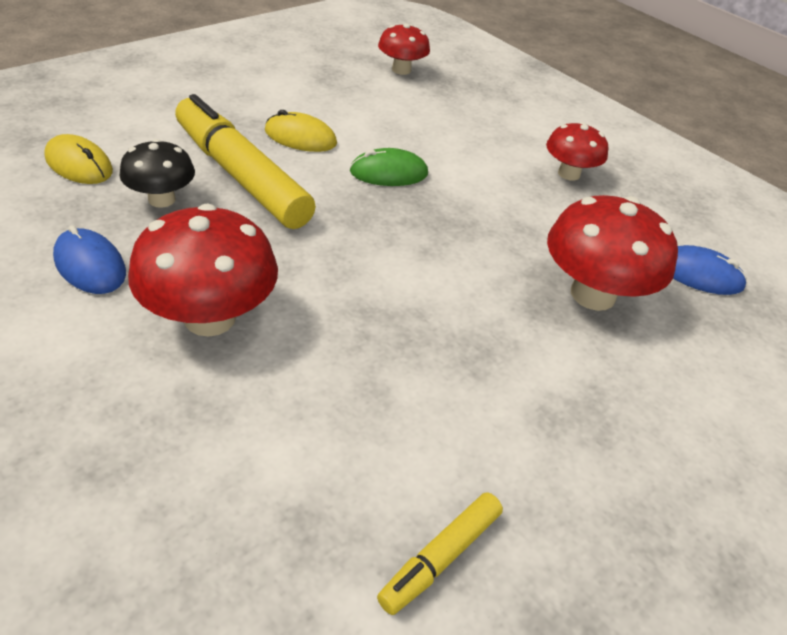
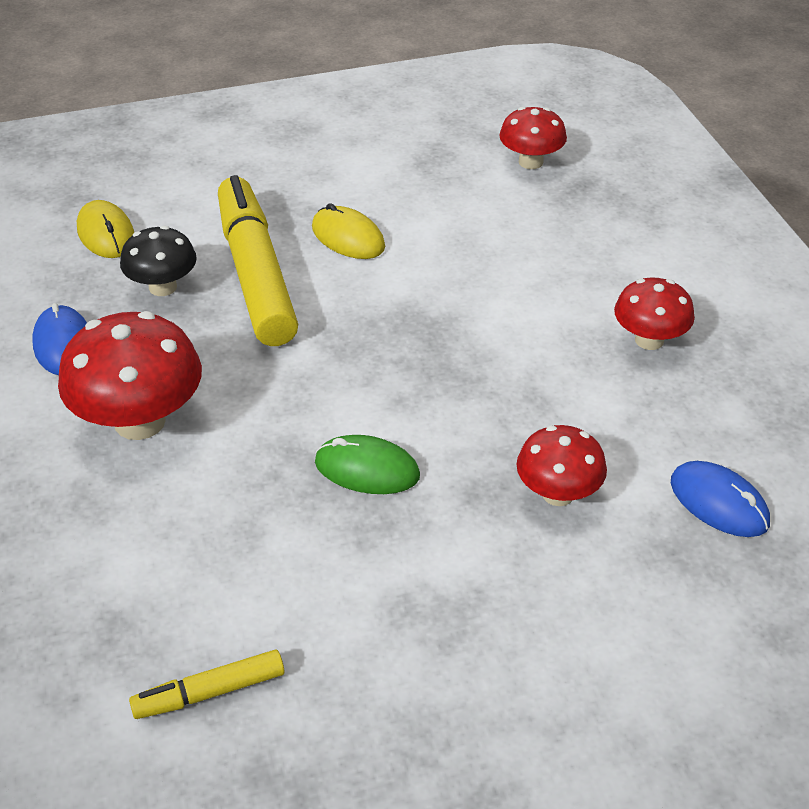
camera: 30 degrees right, 0 degrees up
(388, 173) = (420, 299): green mouse -> green mouse (367, 469)
(592, 294) = (558, 493): red mushroom -> red mushroom, size x0.61

